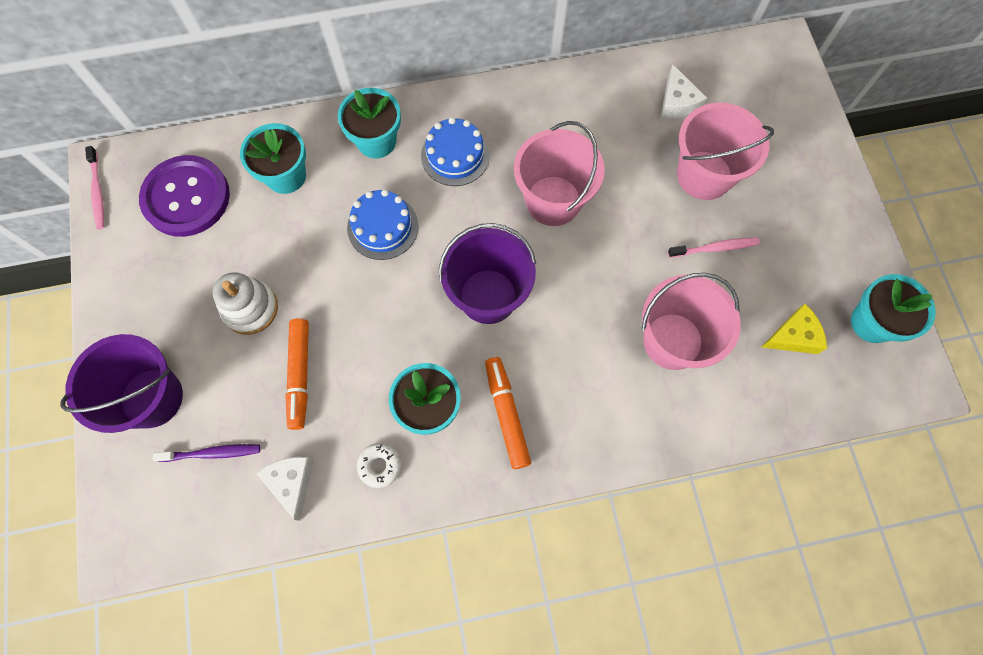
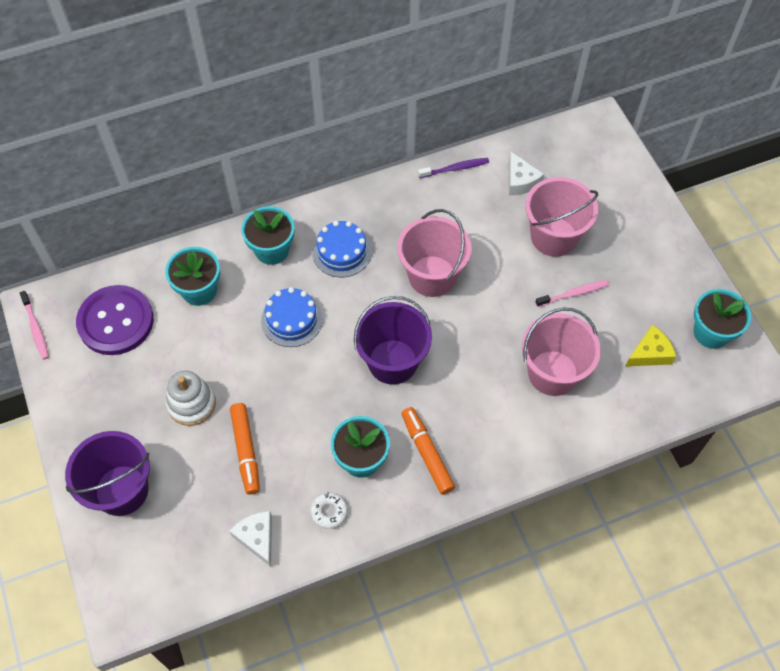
camera: 10 degrees left, 10 degrees down
(212, 453) = (184, 526): purple toothbrush -> purple toothbrush (455, 168)

